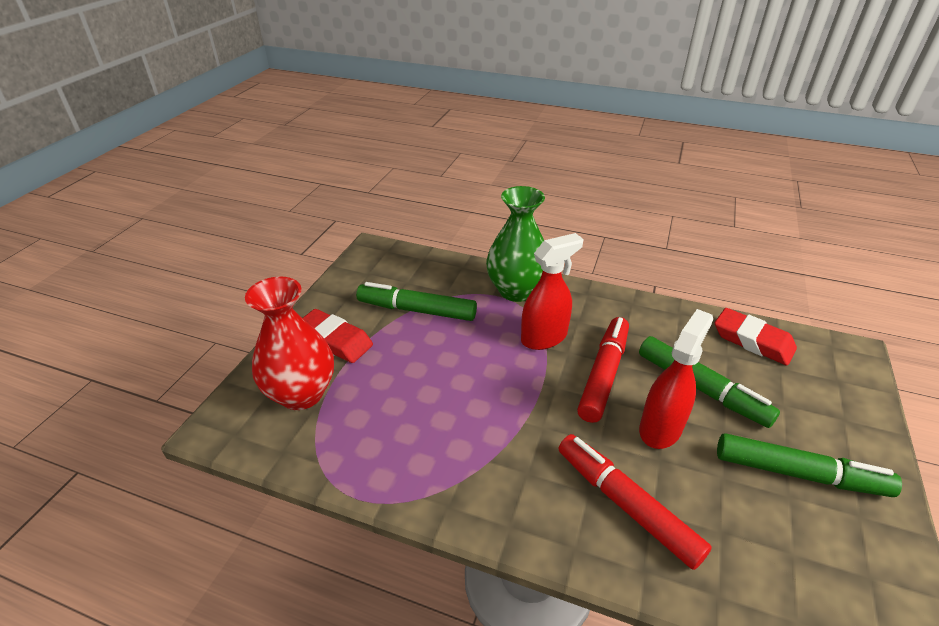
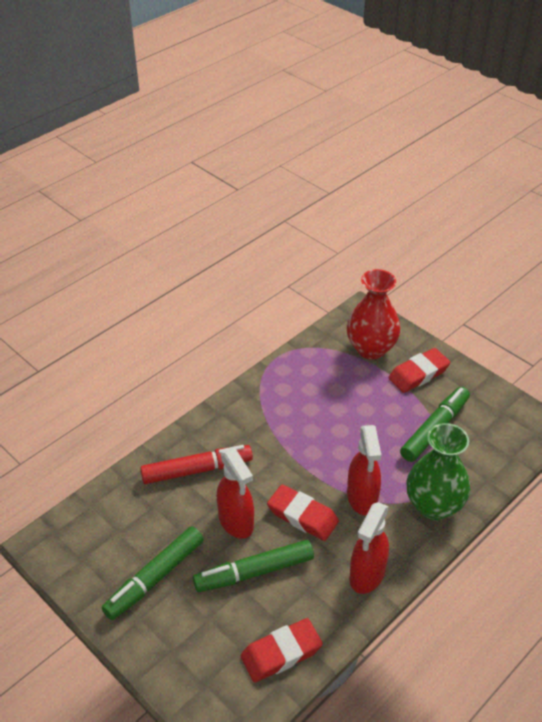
camera: 115 degrees right, 5 degrees up
(603, 374) = (302, 516): red marker -> red eraser
(626, 312) = (367, 575): none -> red spray bottle

